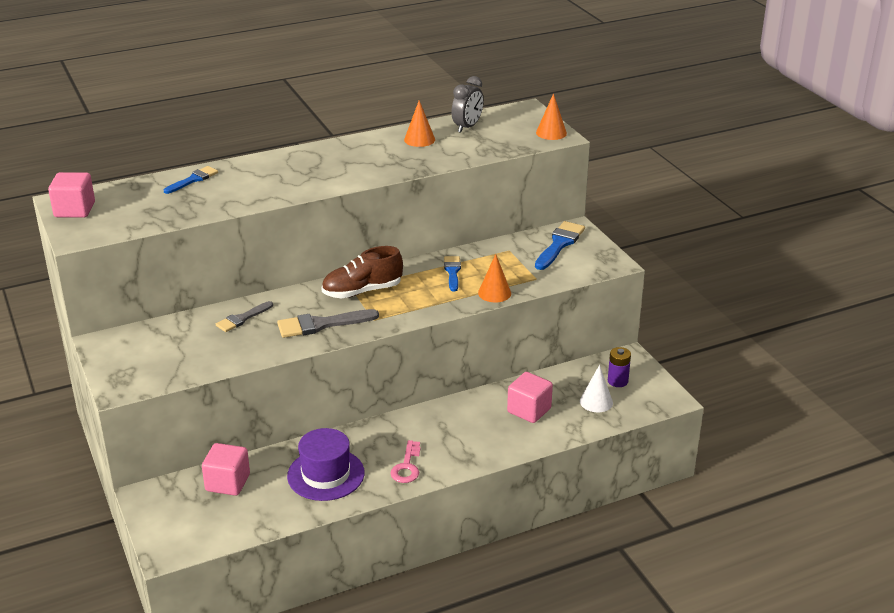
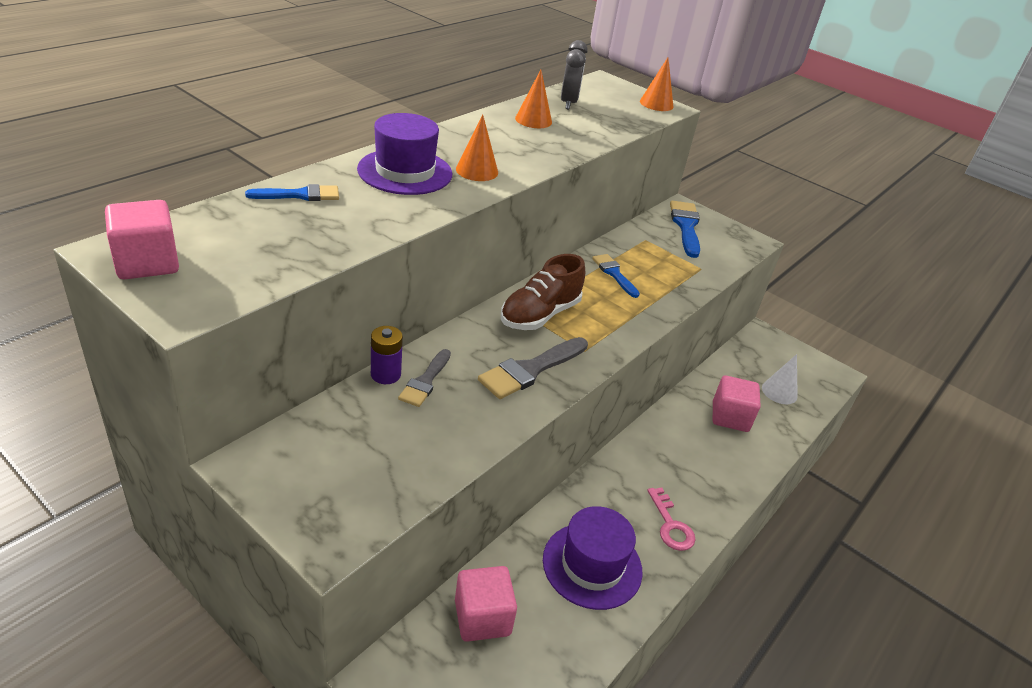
camera: 30 degrees left, 5 degrees up
(193, 180) = (300, 195): blue brush -> blue brush turned 60 degrees clockwise
(278, 171) = (405, 172): none -> purple hat
(494, 293) = (678, 292): orange cone -> orange cone (477, 170)
(617, 381) = (777, 364): purple battery -> purple battery (385, 374)

